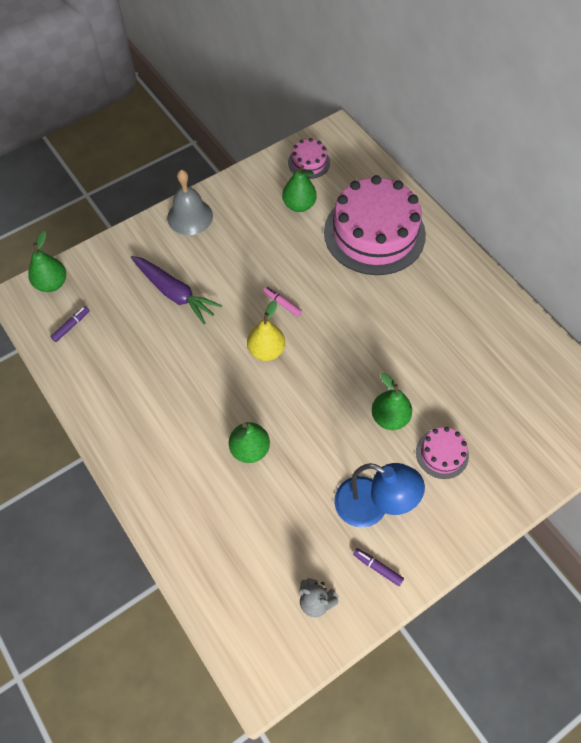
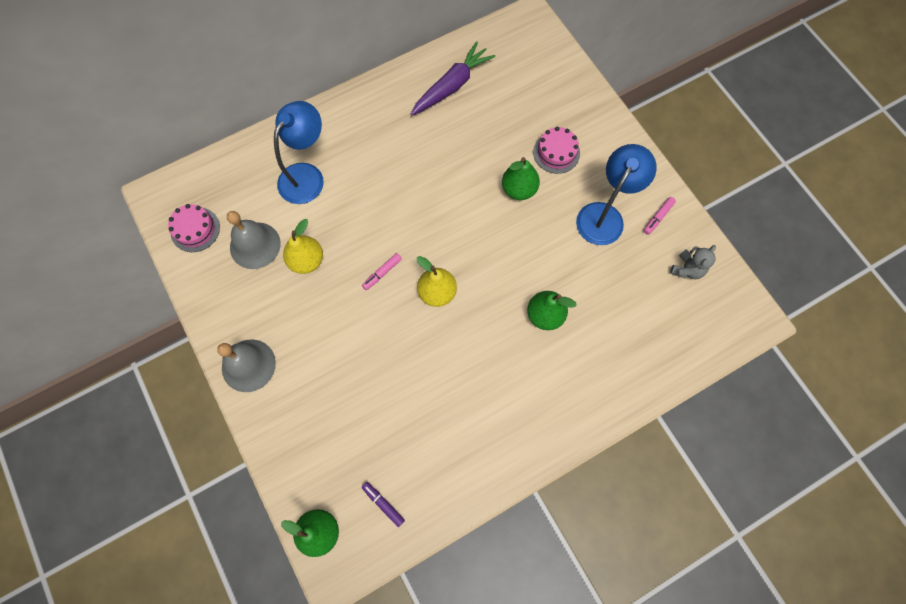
camera: 85 degrees left, 10 degrees up
(174, 293) = (354, 385): purple carrot -> purple carrot (451, 86)
(288, 244) = (307, 261): none -> yellow pear
(299, 205) = (255, 245): green pear -> grey bell
(374, 233) = (307, 175): pink cake -> blue lamp
(377, 568) = (658, 217): purple marker -> pink marker

